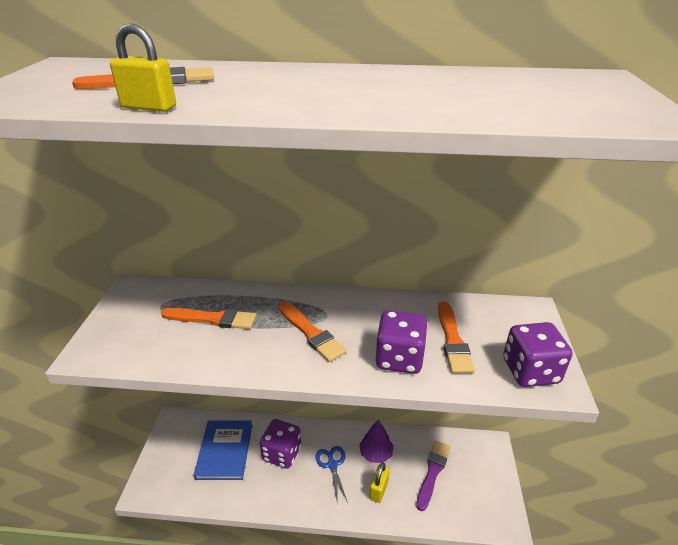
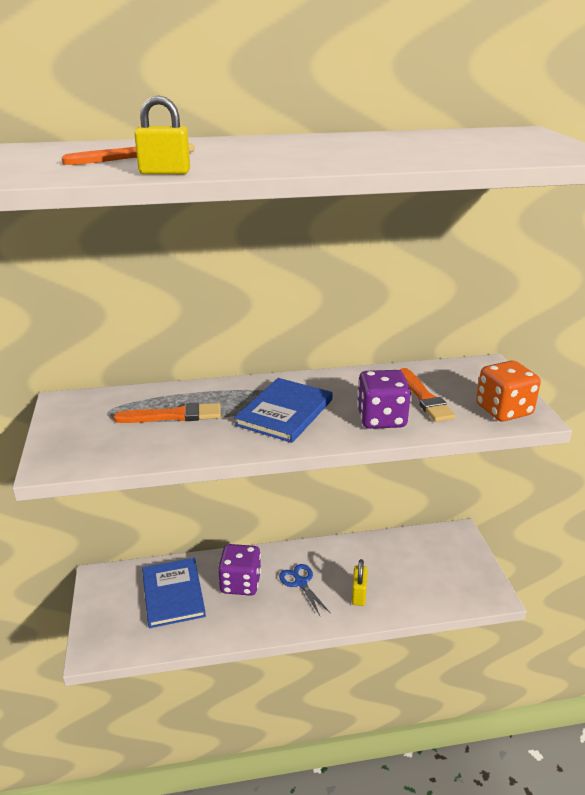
camera: 15 degrees left, 5 degrees down
(311, 333) = (284, 412): orange brush -> blue book
(375, 453) = (343, 563): purple tree -> none
(433, 472) = (408, 568): purple brush -> none
(530, 371) = (503, 410): purple dice -> orange dice

